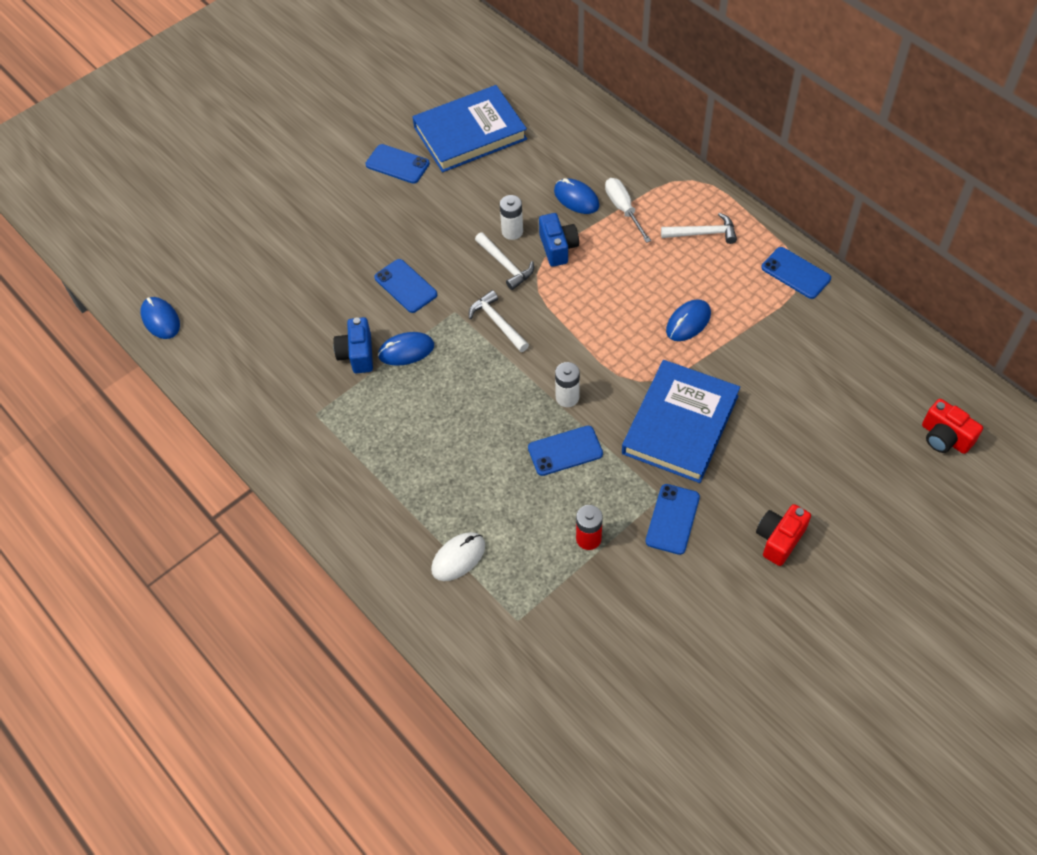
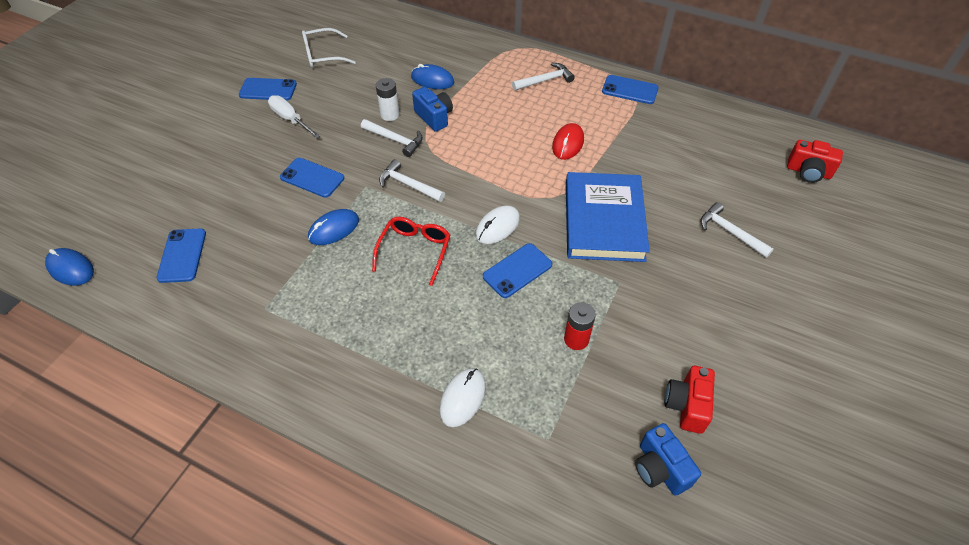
camera: 25 degrees left, 5 degrees down
(357, 354) = (287, 245): blue camera -> blue camera (660, 468)
(470, 133) = (323, 55): blue book -> white glasses
(474, 398) = (414, 250): none -> red glasses
(567, 397) = (497, 227): white battery -> white mouse
(623, 209) = (474, 78): white screwdriver -> white screwdriver (290, 119)
(672, 519) = (639, 298): blue phone -> blue phone (182, 255)
(688, 322) = (568, 143): blue mouse -> red mouse
(779, 539) = (736, 287): red camera -> red camera (686, 405)
(809, 479) = (730, 232): none -> white hammer

